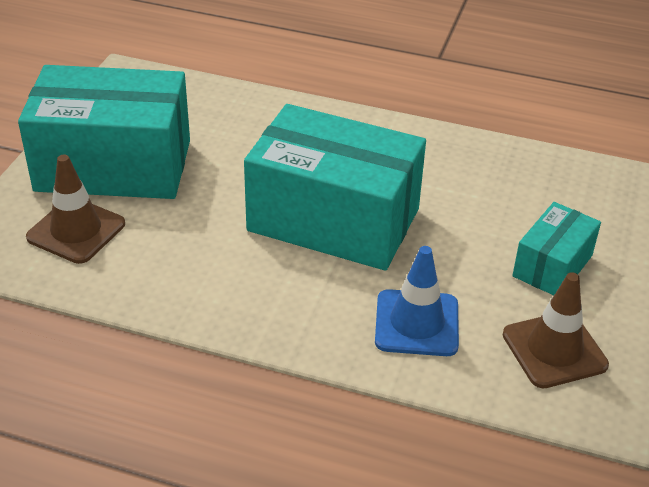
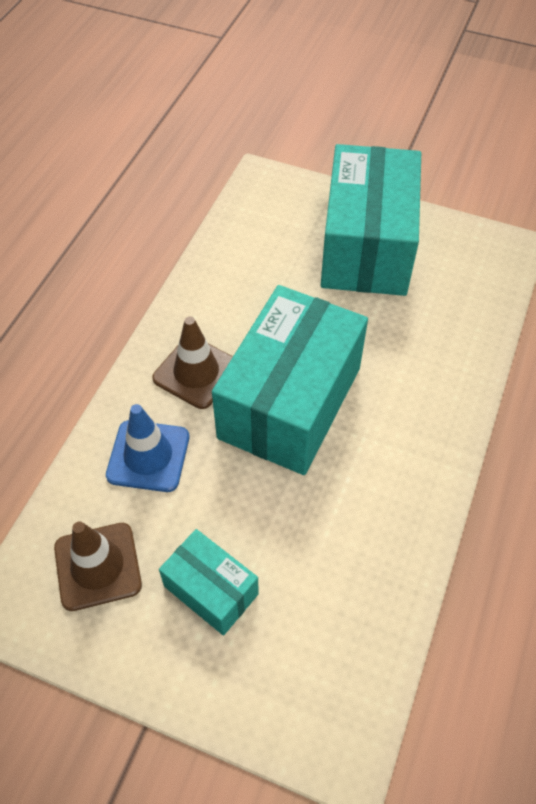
camera: 95 degrees right, 15 degrees up
(76, 231) = (282, 229): brown traffic cone -> brown traffic cone (196, 372)

